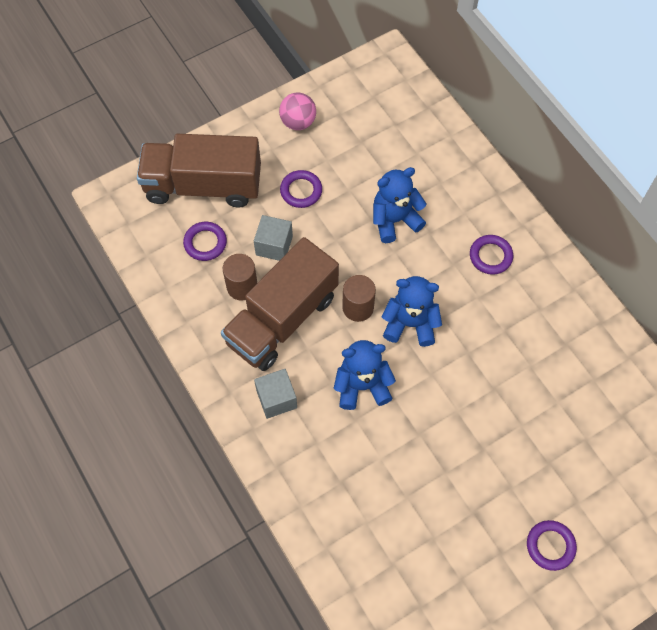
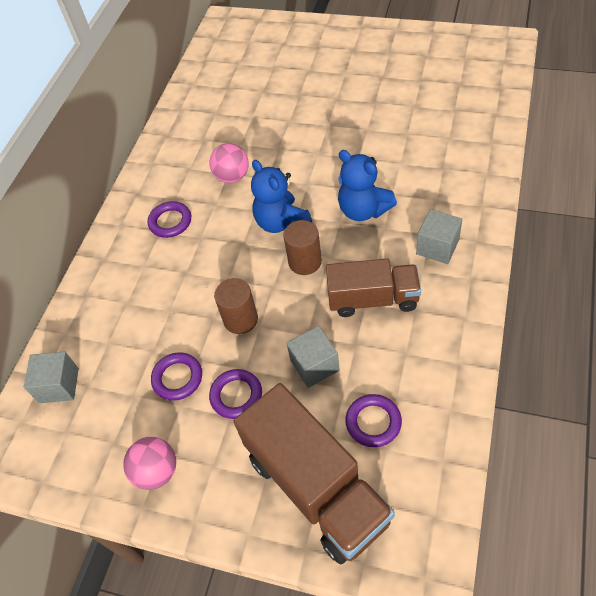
camera: 125 degrees left, 10 degrees down
(242, 286) = (379, 352): brown cylinder -> brown cylinder (240, 319)
(282, 319) = (373, 299): brown truck -> brown truck, size x0.65
(394, 220) = (197, 303): blue teddy bear -> none
(411, 110) = (59, 385): none -> grey cube
(496, 330) = (232, 176): none -> pink ball
(550, 546) = (350, 63): purple ring -> purple ring (177, 378)

